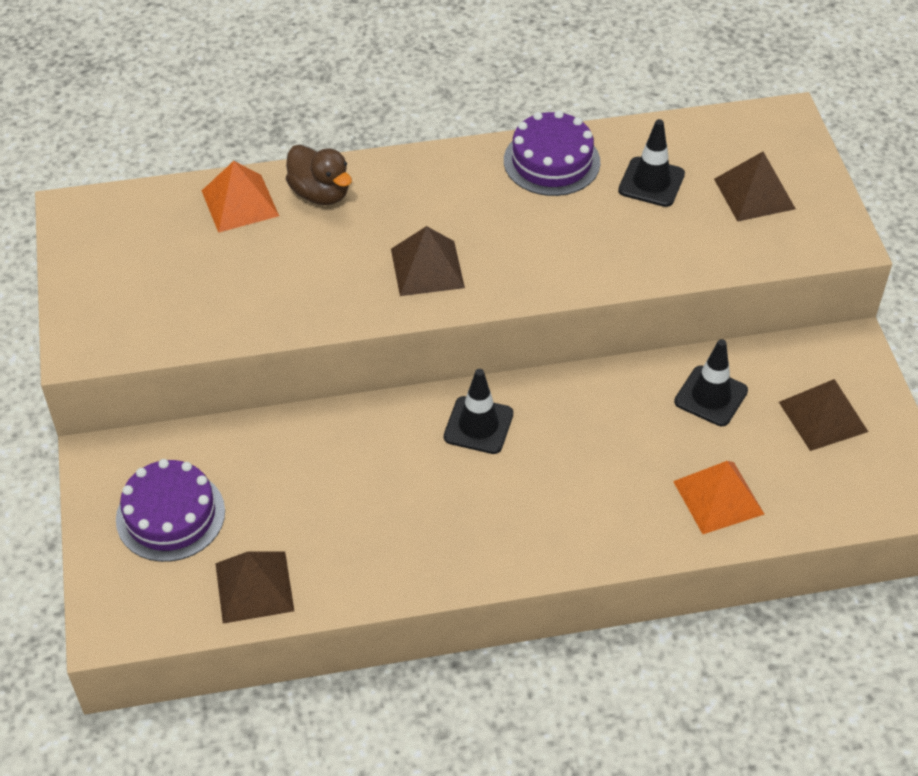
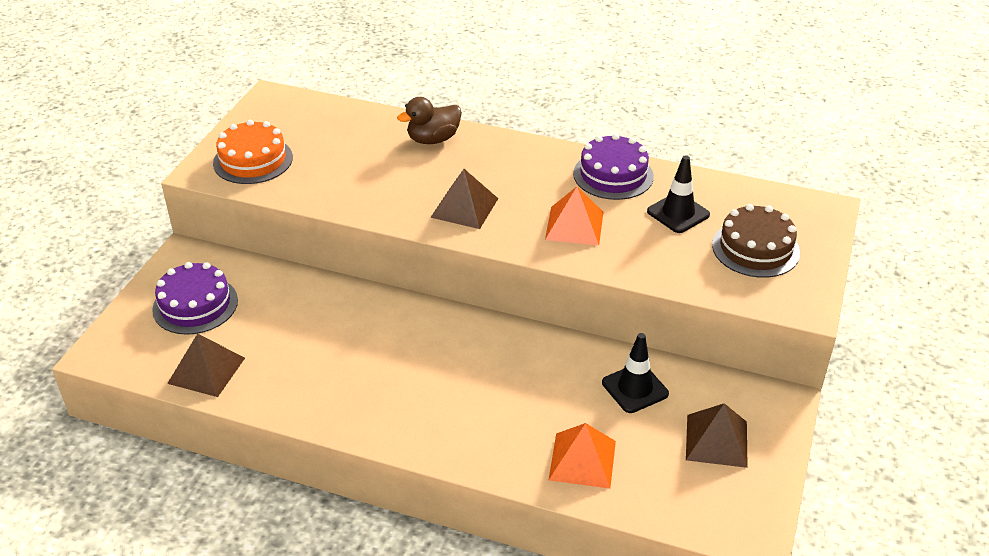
camera: 30 degrees right, 10 degrees down
(130, 307) = (253, 160): none -> orange cake
(239, 203) = (376, 127): orange pyramid -> orange pyramid (574, 225)
(320, 193) = (433, 139): brown duck -> brown duck turned 75 degrees clockwise
(478, 425) = (443, 336): black traffic cone -> none
(754, 193) = (755, 248): brown pyramid -> brown cake

